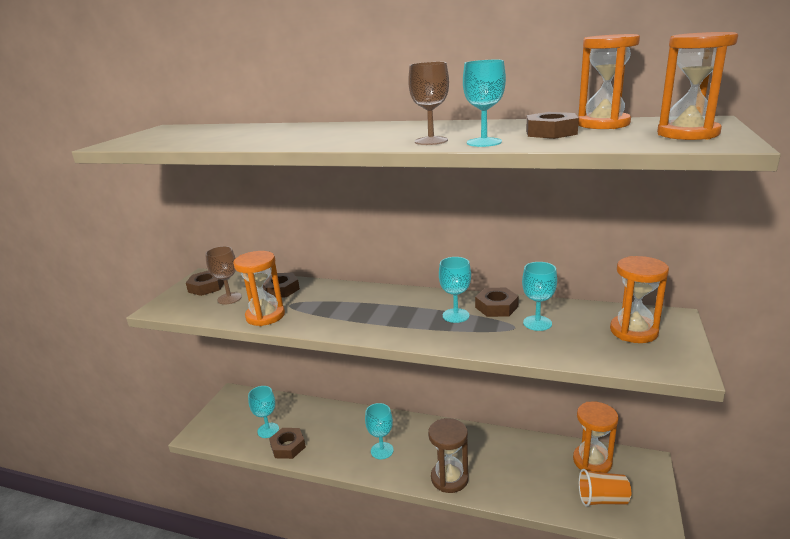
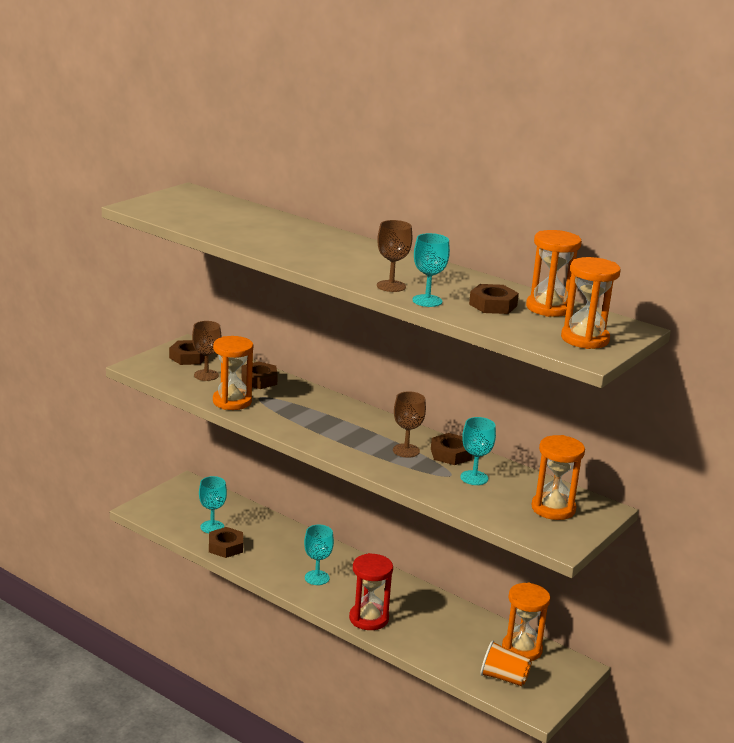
camera: 15 degrees right, 0 degrees up
(449, 478) = (368, 618): brown hourglass -> red hourglass
(456, 315) = (406, 450): turquoise goblet -> brown goblet

